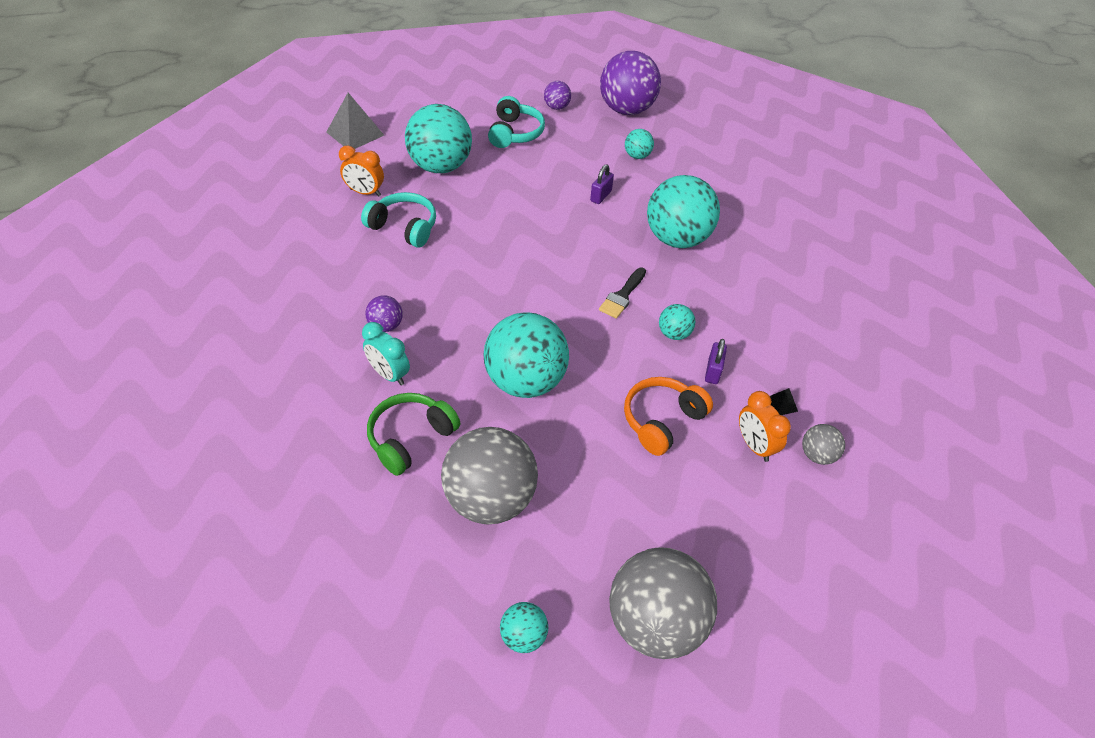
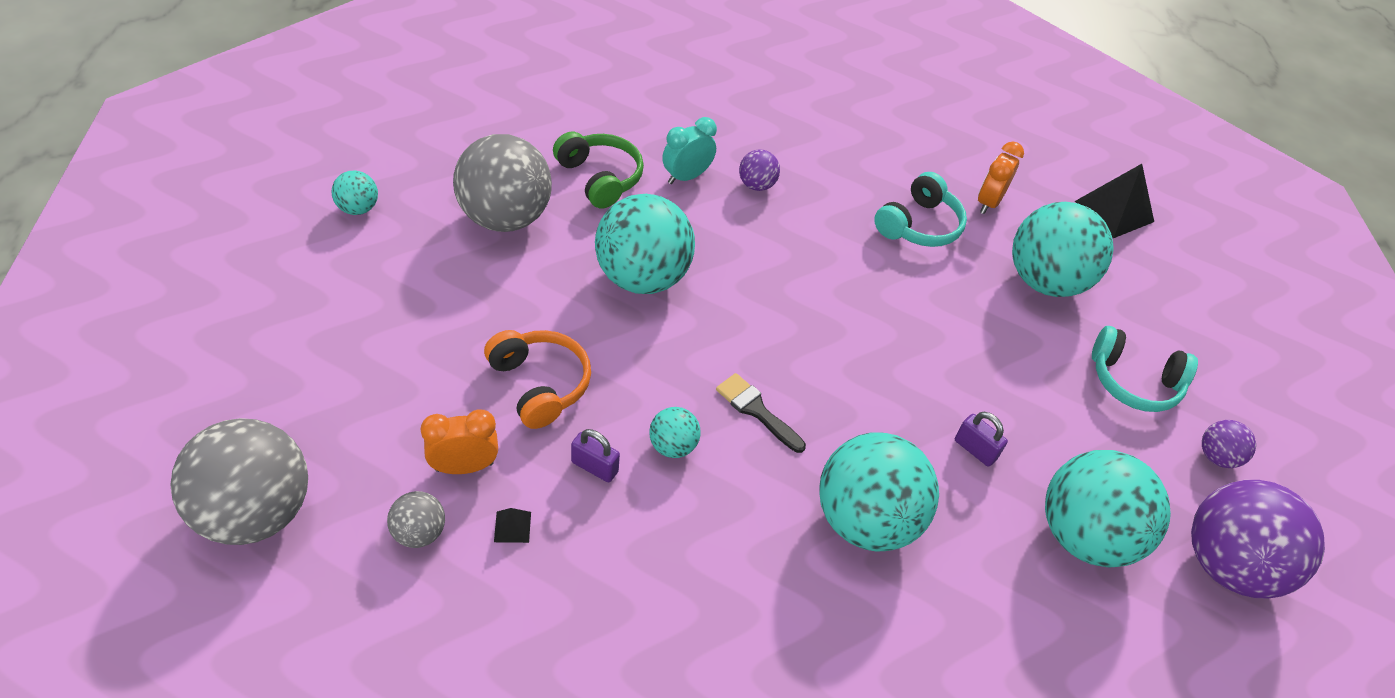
camera: 100 degrees right, 0 degrees up
(355, 133) = (1114, 211): grey pyramid -> black pyramid
(637, 156) = (1083, 535): turquoise ball -> turquoise ball, size x2.18
(655, 622) = (314, 299): grey ball -> grey ball (256, 512)

